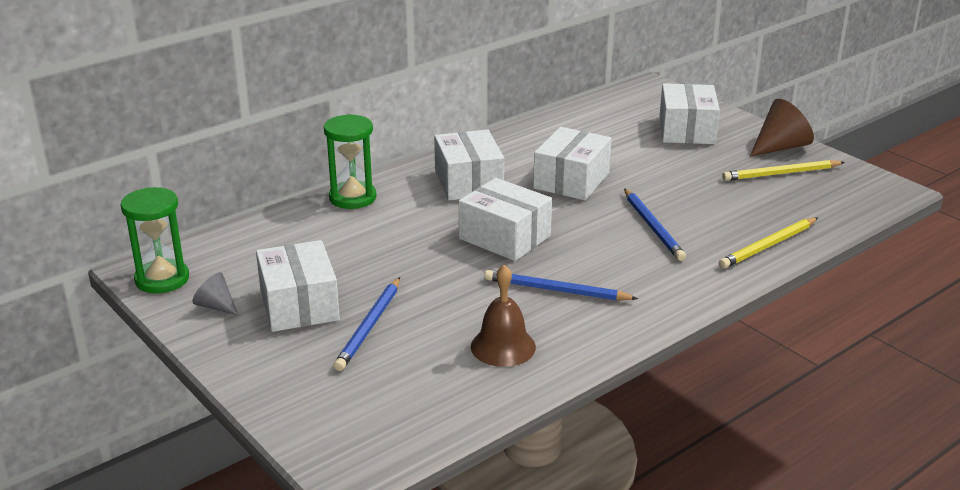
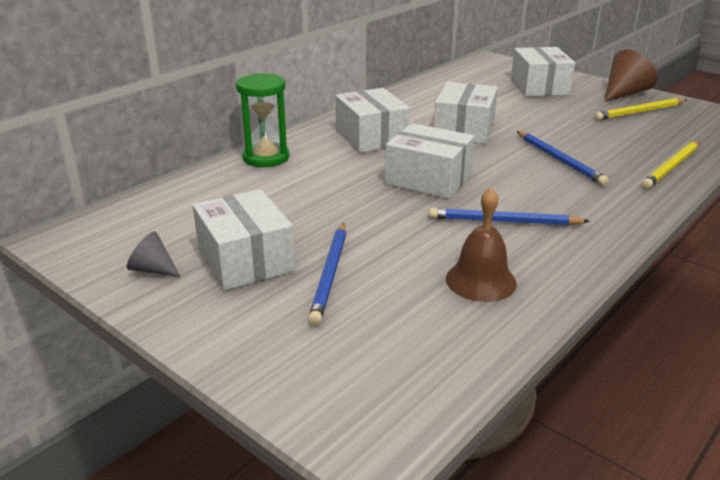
camera: 10 degrees left, 0 degrees up
(162, 279) = (85, 248): green hourglass -> none

